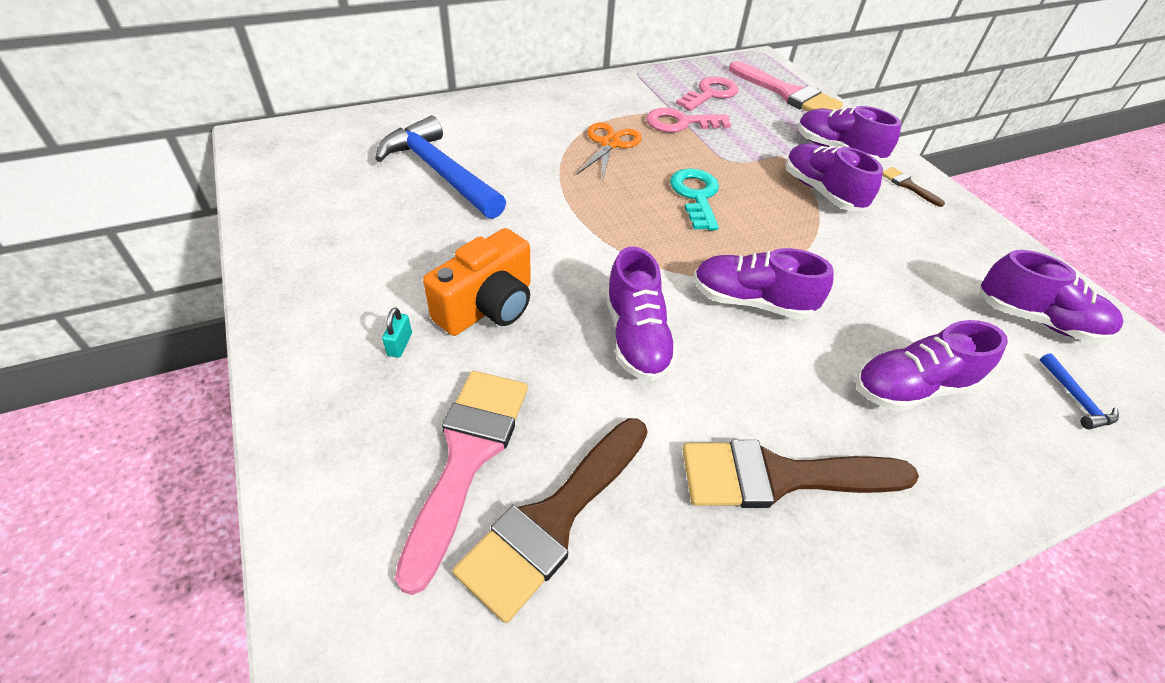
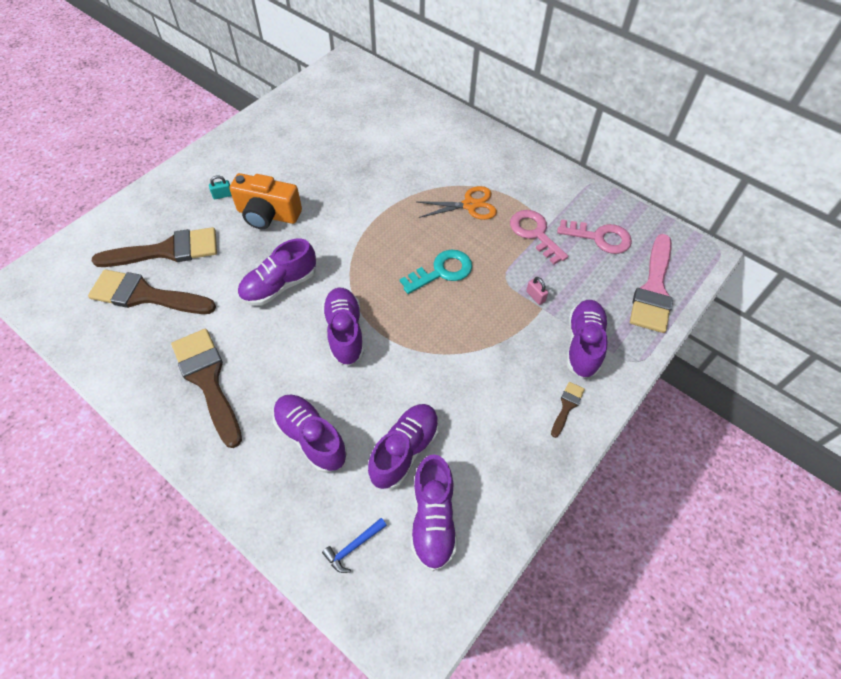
camera: 65 degrees right, 10 degrees up
(439, 172) = (371, 142): blue hammer -> none
(467, 456) = (167, 251): pink brush -> brown brush
(764, 153) = (535, 296): none -> pink padlock
(821, 191) = (507, 346): purple shoe -> purple shoe (404, 450)

